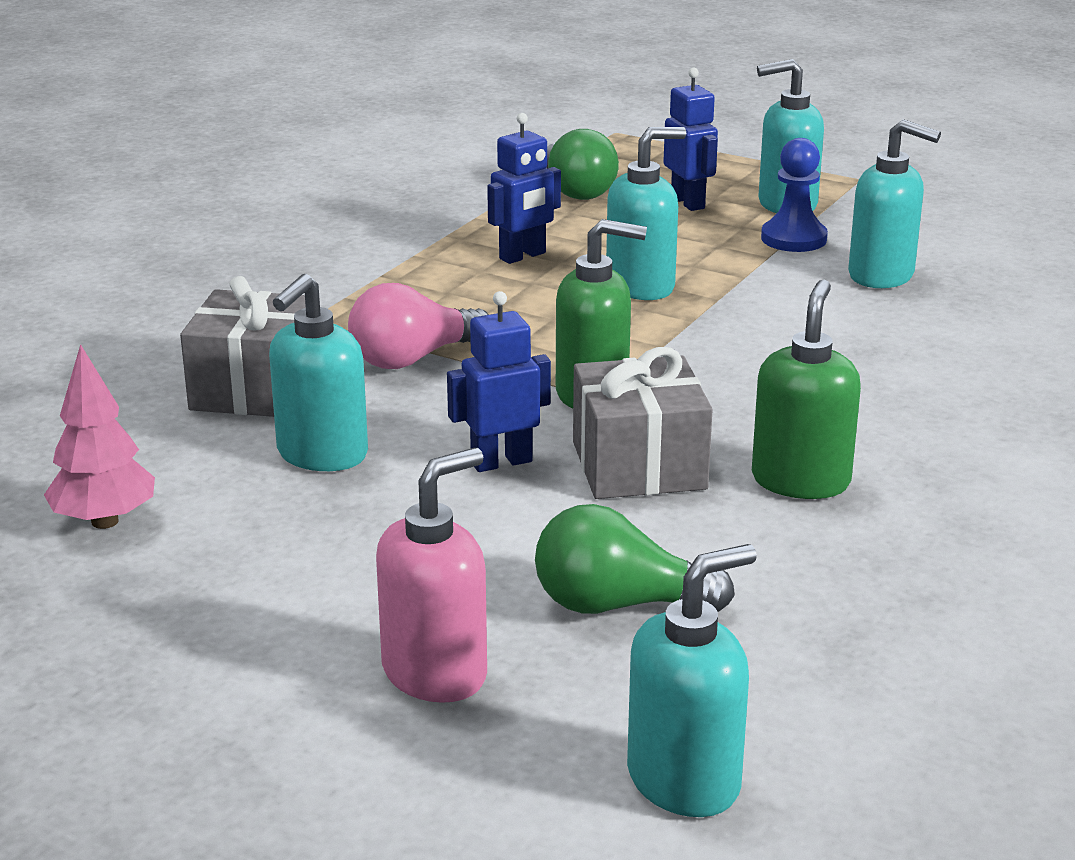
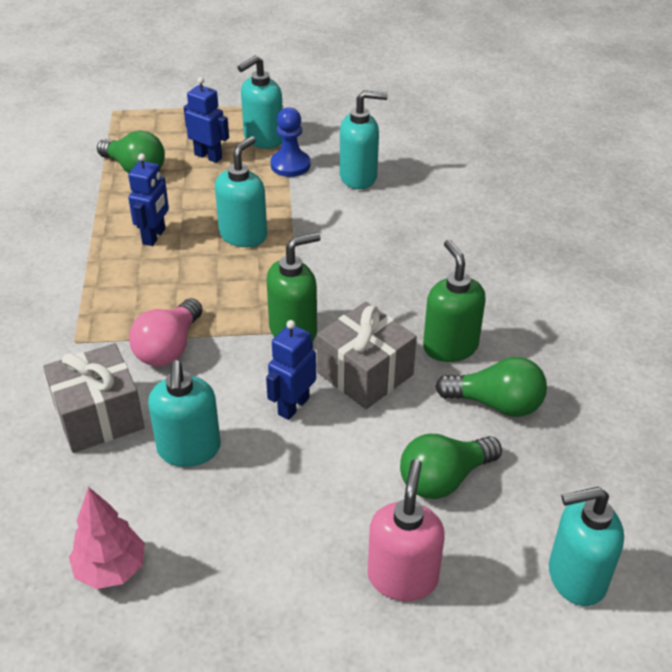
camera: 35 degrees left, 15 degrees up
(684, 781) = (576, 577): turquoise soap dispenser -> turquoise soap dispenser turned 120 degrees counterclockwise
(796, 561) = (496, 404): none -> green light bulb

